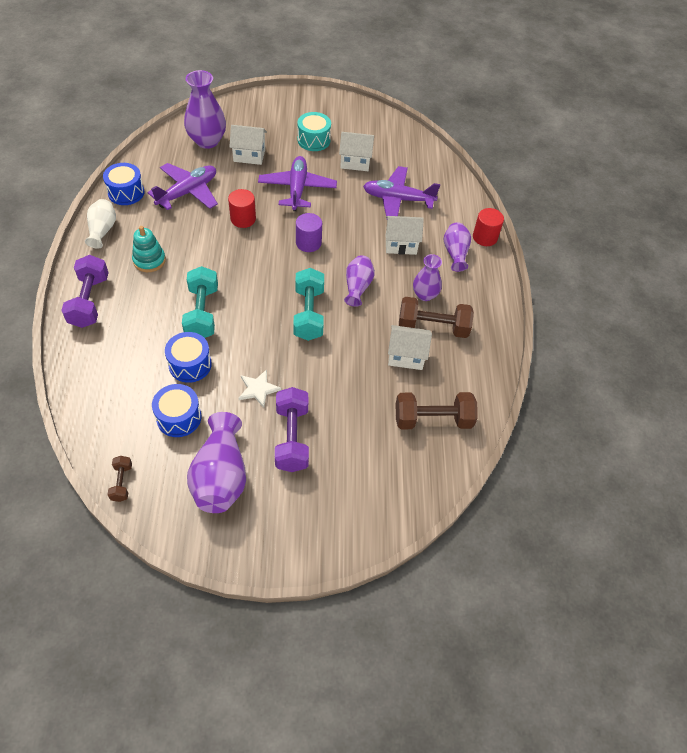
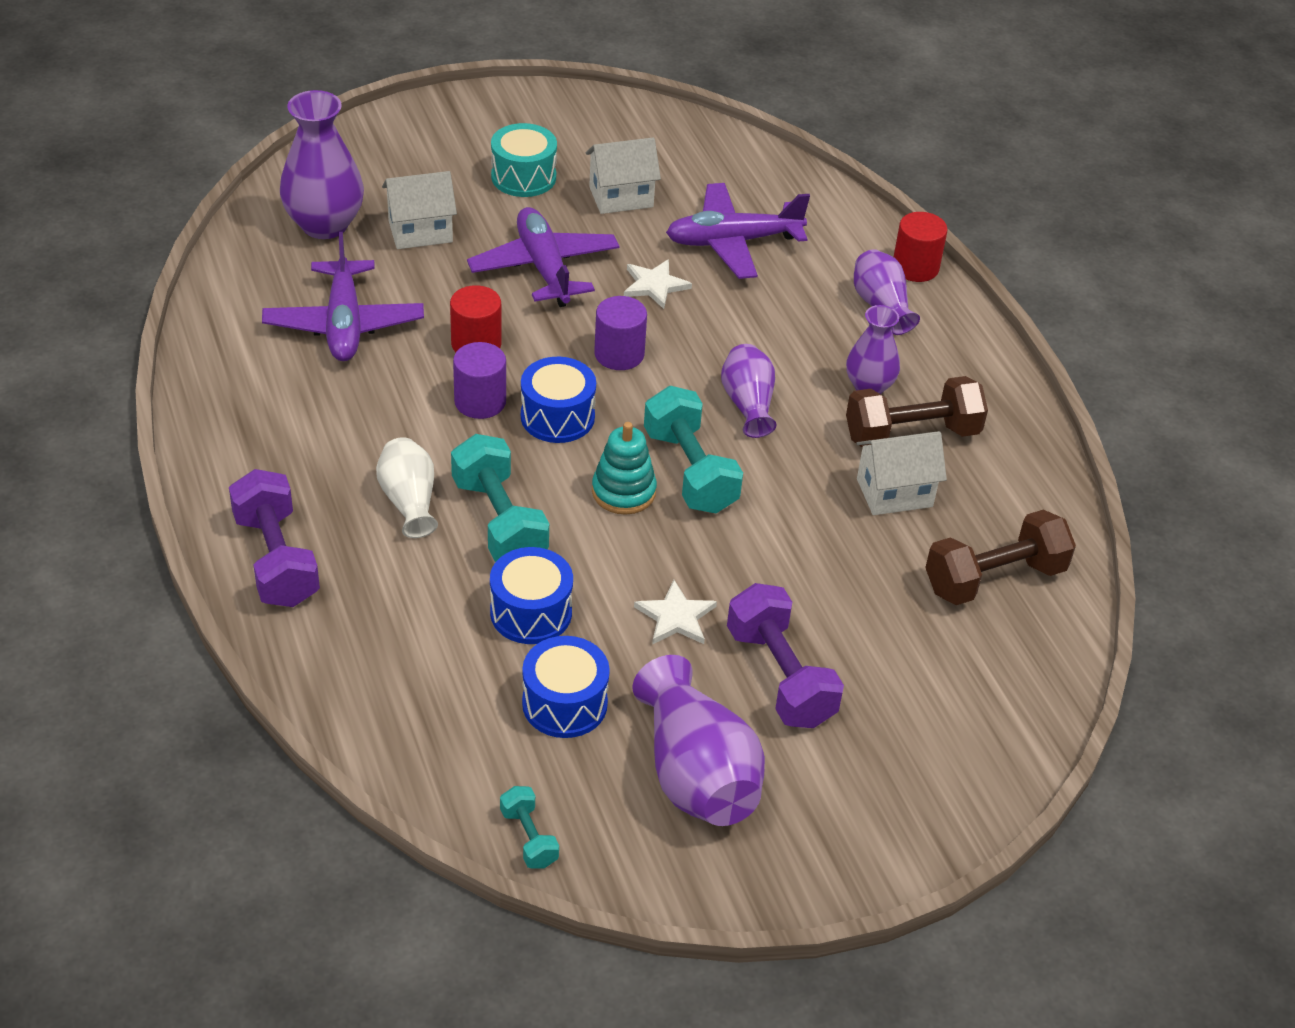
camera: 20 degrees left, 10 degrees down
(102, 230) = (221, 431): white vase -> white vase (409, 501)
(122, 482) = (529, 837): brown dumbbell -> turquoise dumbbell
(126, 192) = (225, 353): blue drum -> blue drum (557, 417)
(149, 260) = (345, 460): turquoise stacking toy -> turquoise stacking toy (623, 492)
(188, 192) = (344, 324): purple plane -> purple plane turned 150 degrees clockwise
(228, 249) = (480, 401): none -> purple cylinder
(346, 212) = (654, 285): none -> white star
(401, 244) = (781, 315): white house -> none

